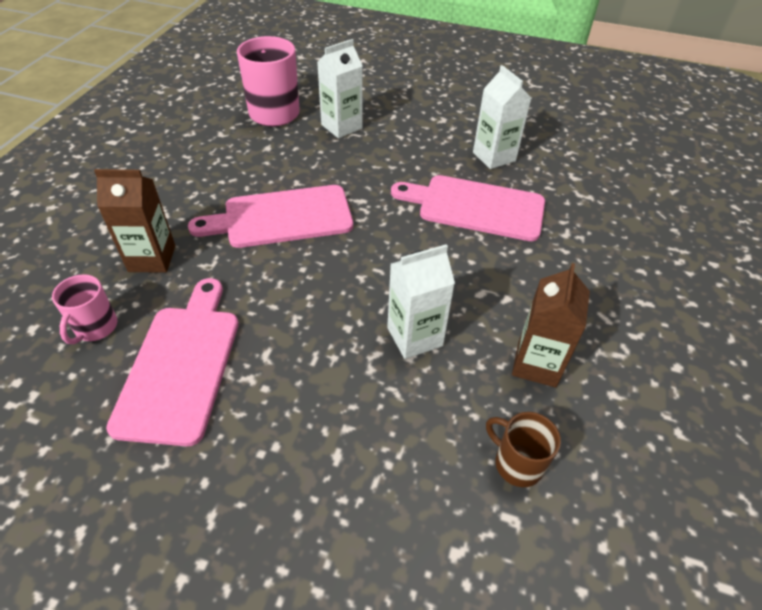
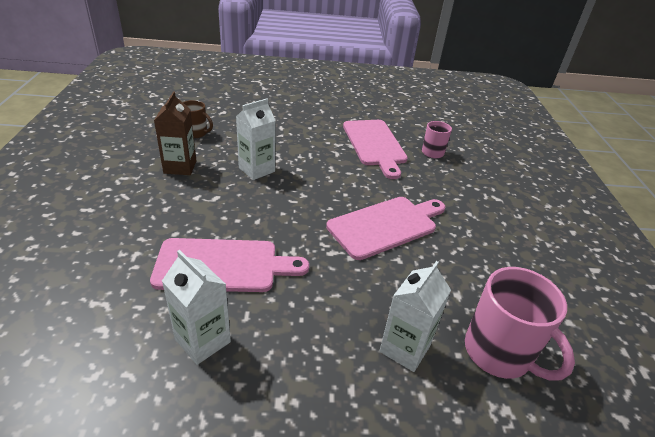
camera: 160 degrees right, 10 degrees down
(152, 258) = (443, 185): brown carton -> none

